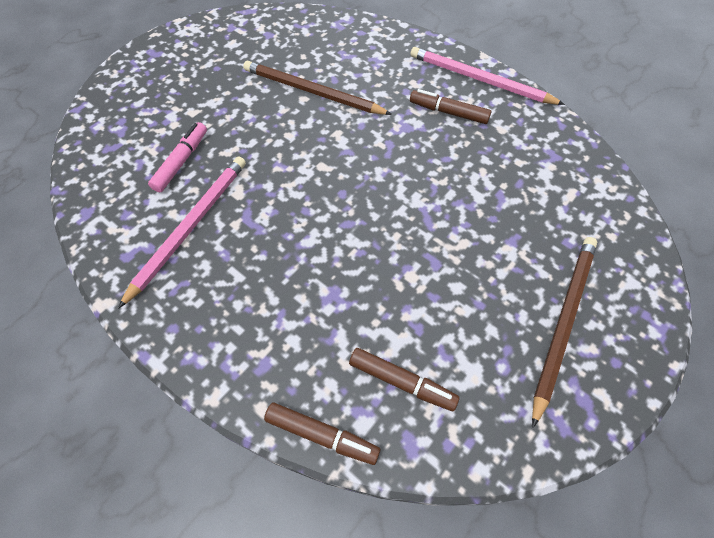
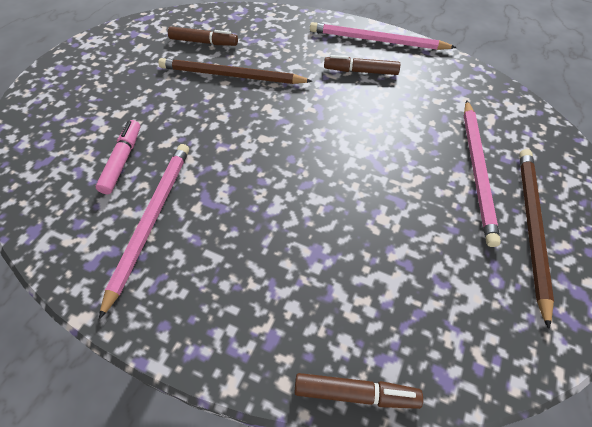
camera: 15 degrees left, 5 degrees down
(402, 382) = (412, 319): brown marker -> brown marker (203, 42)
(530, 248) = (477, 171): none -> pink pencil

